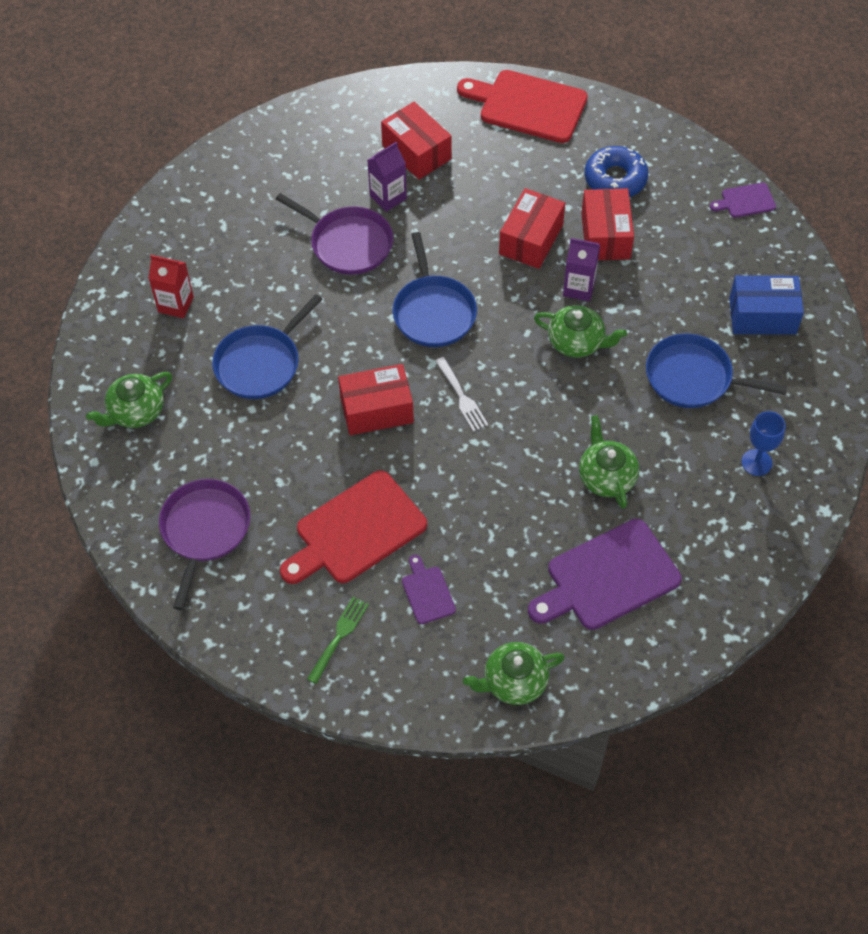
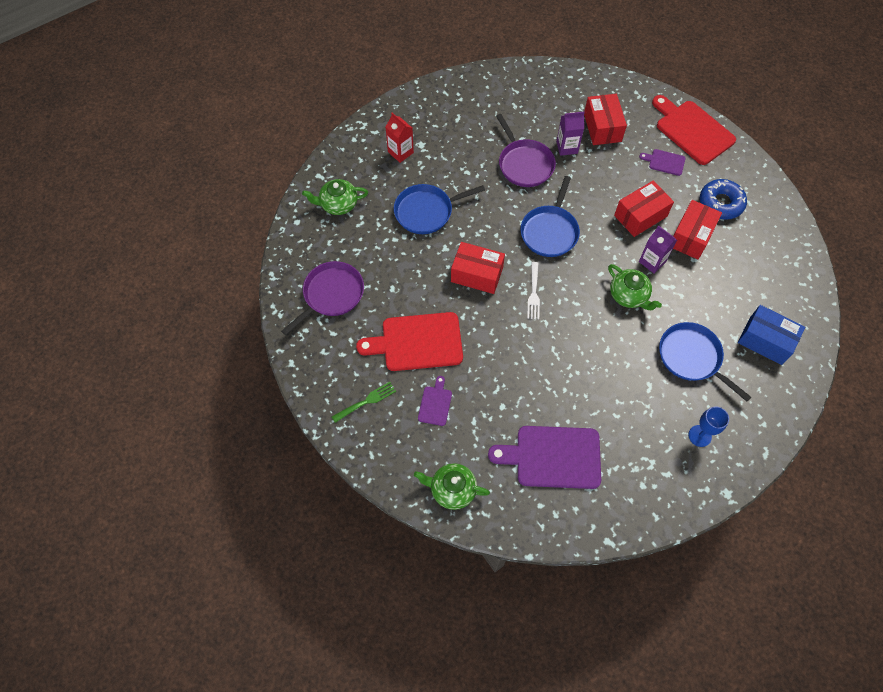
camera: 30 degrees right, 5 degrees up
(606, 476) = (593, 391): green teapot -> none
(745, 201) = (801, 259): purple cutting board -> purple cutting board (664, 162)

